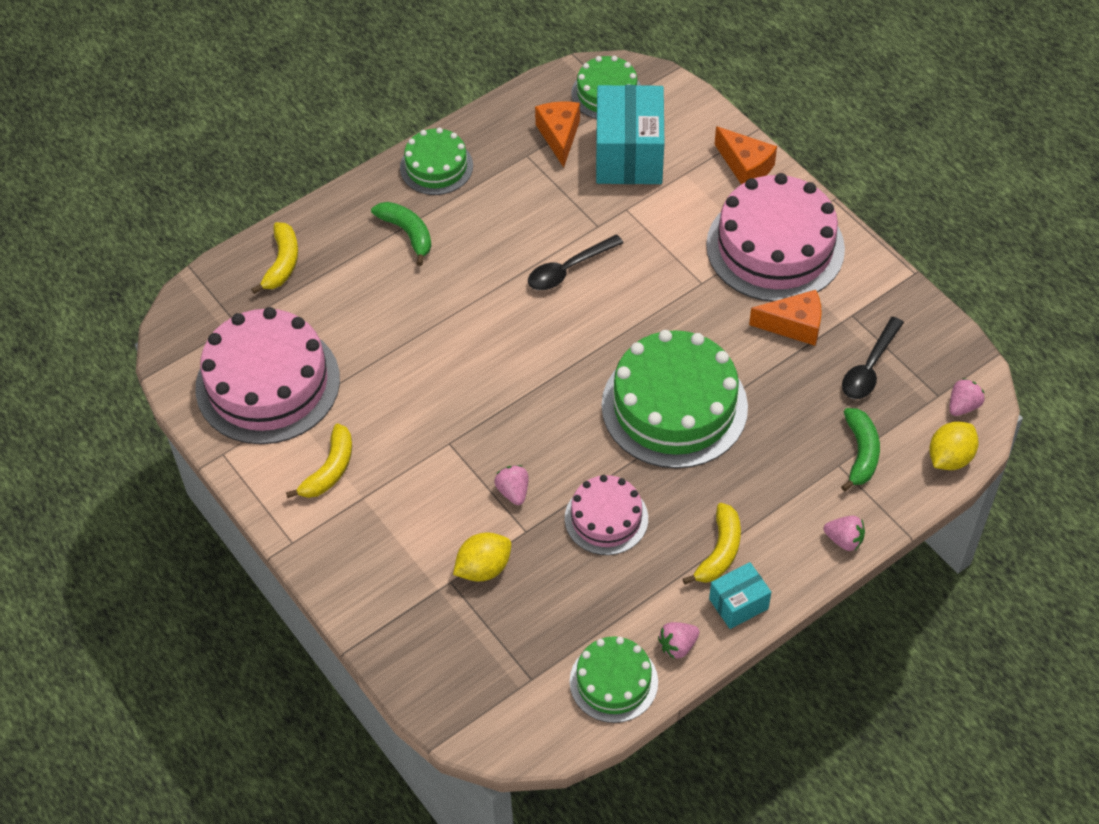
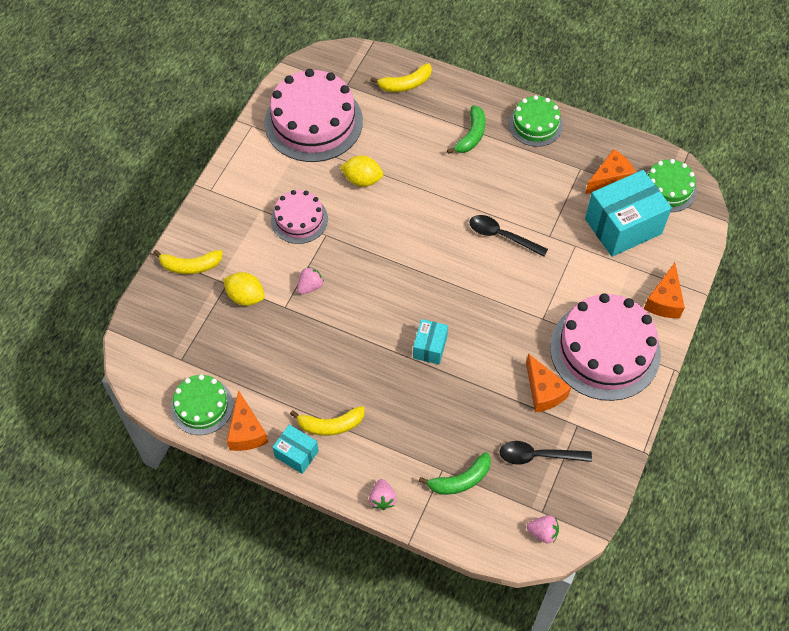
camera: 60 degrees right, 5 degrees up
(329, 470) = (271, 183): yellow banana -> yellow banana (190, 266)
(606, 518) = (319, 347): pink cake -> pink cake (299, 219)
(674, 406) = (430, 347): green cake -> turquoise box
(678, 646) = (246, 431): pink strawberry -> orange cheese
(950, 458) = (491, 541): yellow lemon -> yellow lemon (362, 180)

